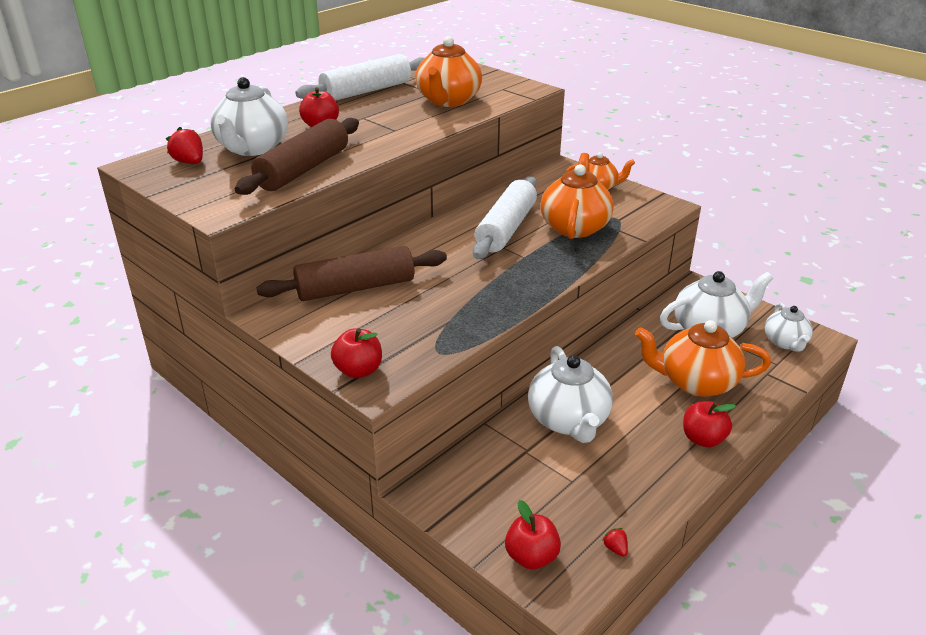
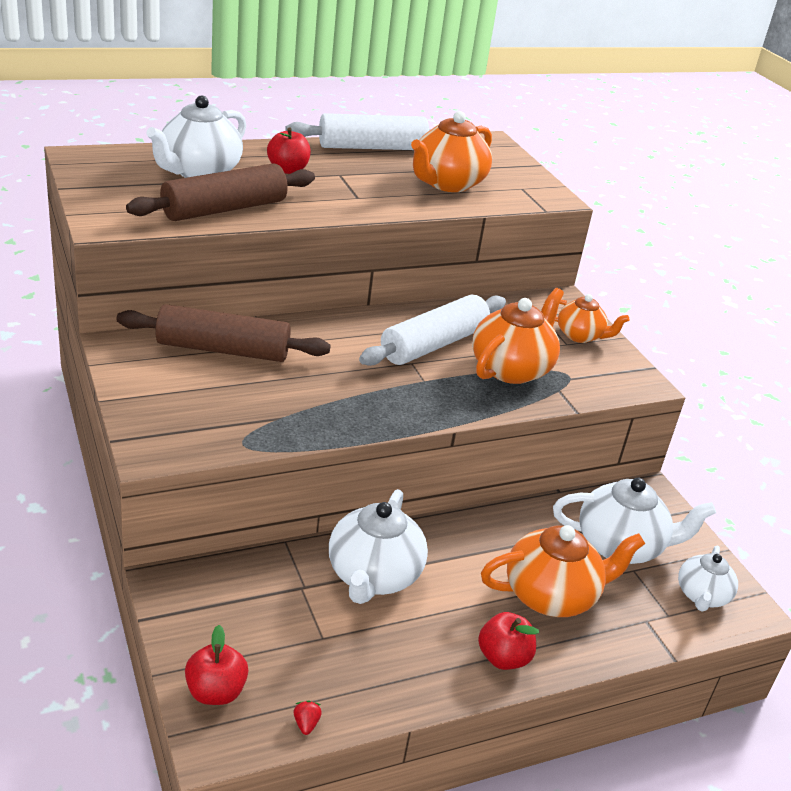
camera: 20 degrees right, 0 degrees up
(189, 162) = (127, 168): red strawberry -> none
(358, 370) = (150, 431): red apple -> none
(696, 382) = (551, 595): orange teapot -> orange teapot turned 135 degrees clockwise

